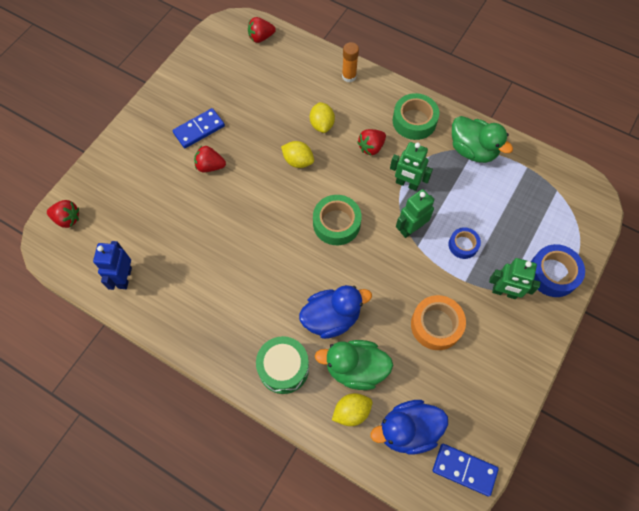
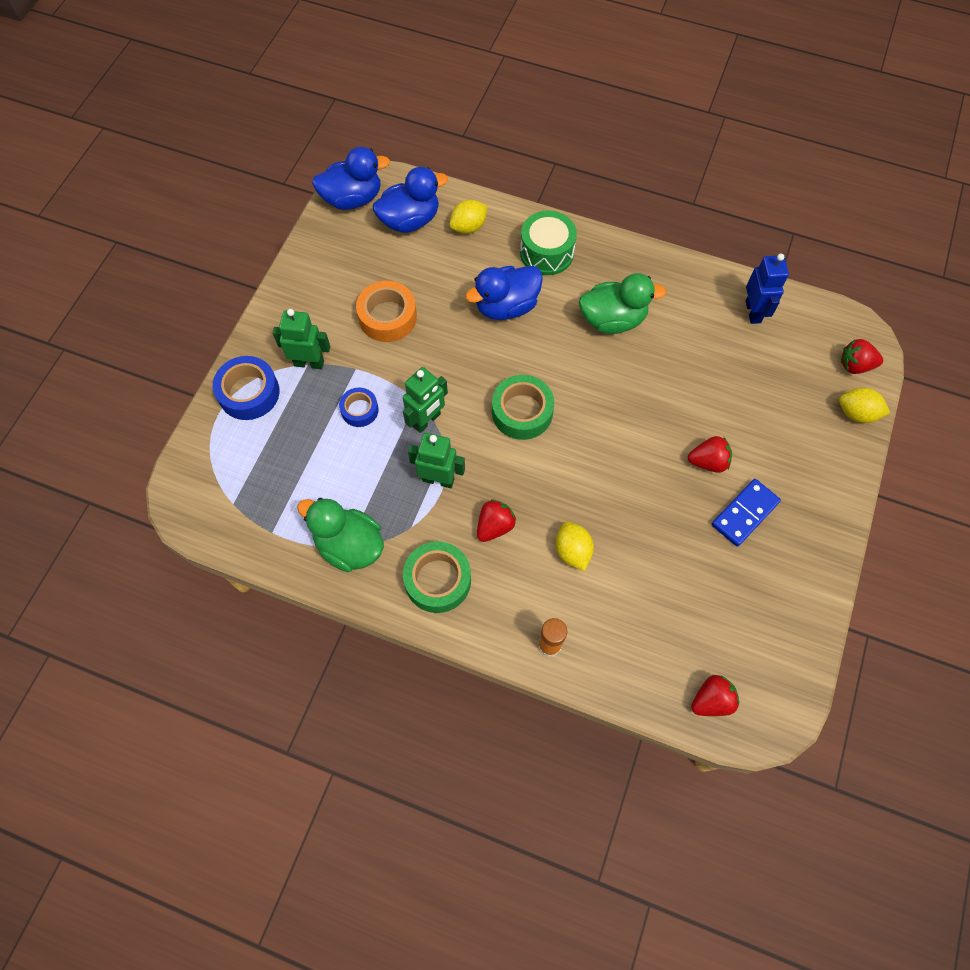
camera: 170 degrees right, 0 degrees up
(298, 161) = (592, 488): yellow lemon -> yellow lemon (856, 413)
(355, 369) = (471, 263): green duck -> green duck (612, 320)
(464, 469) = (352, 199): blue domino -> blue duck

